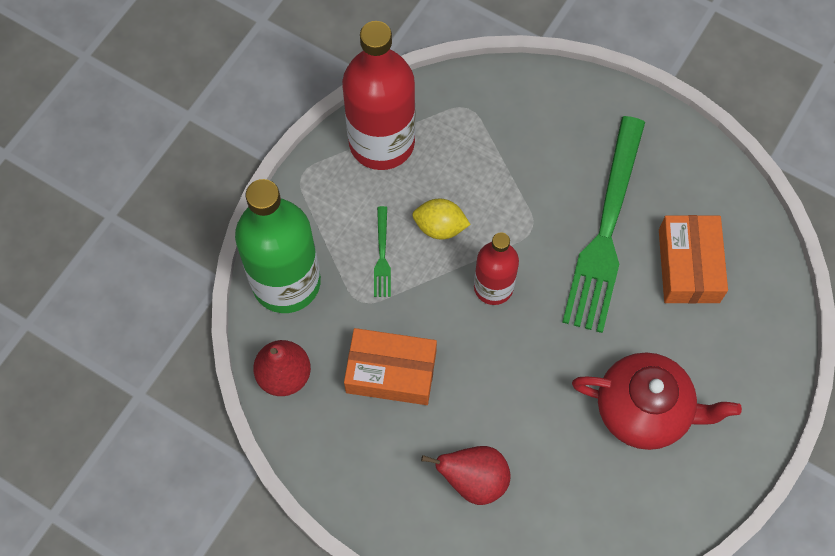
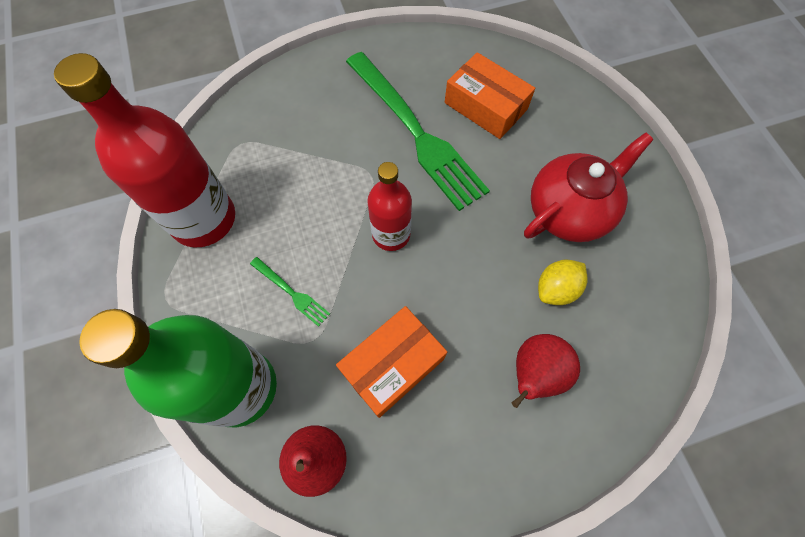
camera: 50 degrees left, 0 degrees up
(440, 227) = (310, 233): yellow lemon -> yellow lemon (556, 289)

